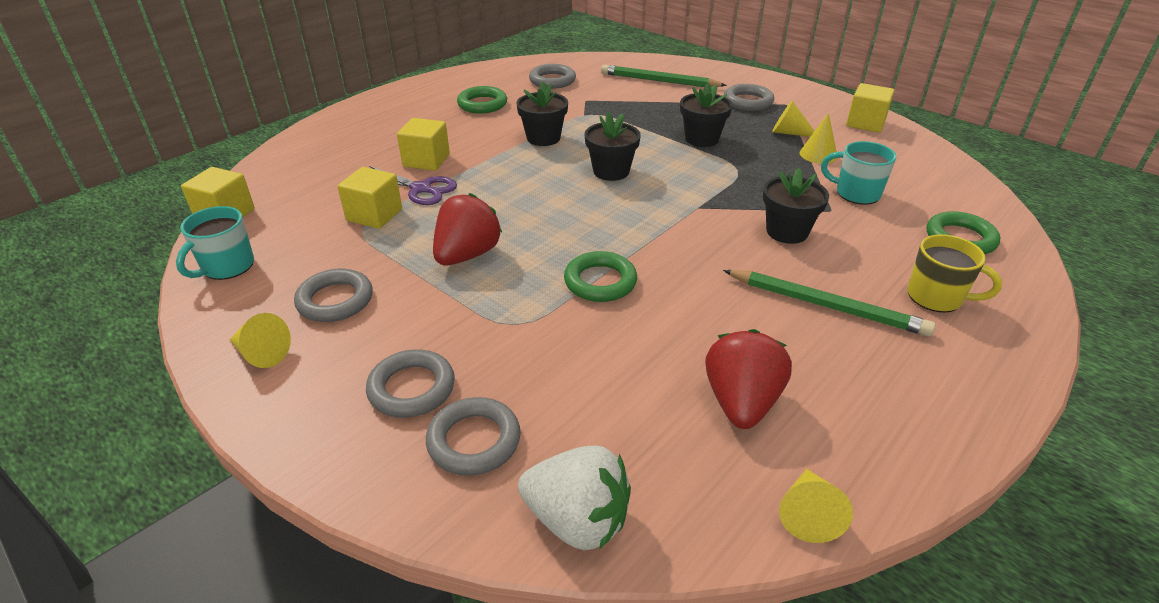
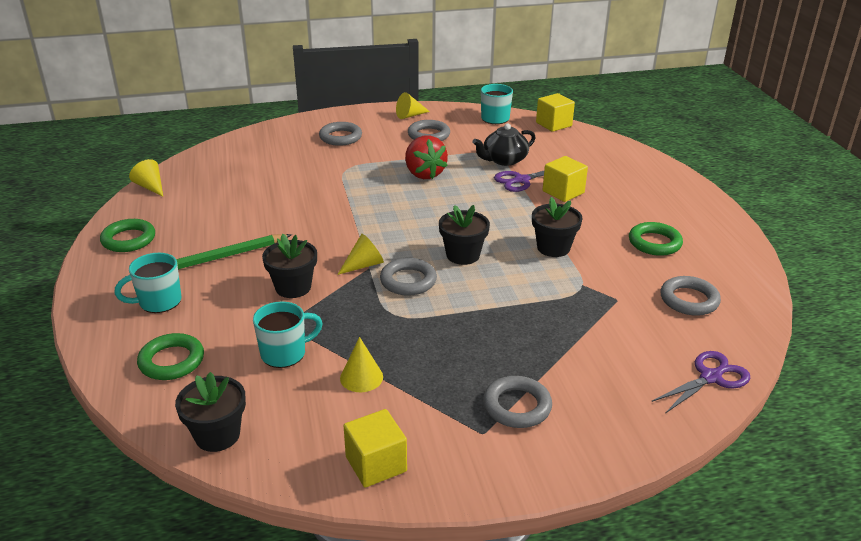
camera: 125 degrees right, 5 degrees down
(374, 215) = (504, 160): yellow cube -> black teapot
(474, 441) = (292, 141): grey ring -> grey ring (408, 281)
(577, 520) = (227, 147): white strawberry -> none
(600, 282) = (345, 201): green ring -> green ring (128, 239)
(630, 63) = (710, 377): none -> purple scissors
(659, 81) = (632, 371): green pencil -> none
(701, 139) = (466, 325): black flower pot -> black flower pot (217, 435)
(741, 402) = (212, 200): red strawberry -> none
(789, 133) = (419, 388): yellow cone -> yellow cone (364, 265)
(936, 297) = (158, 302): yellow mug -> turquoise mug

